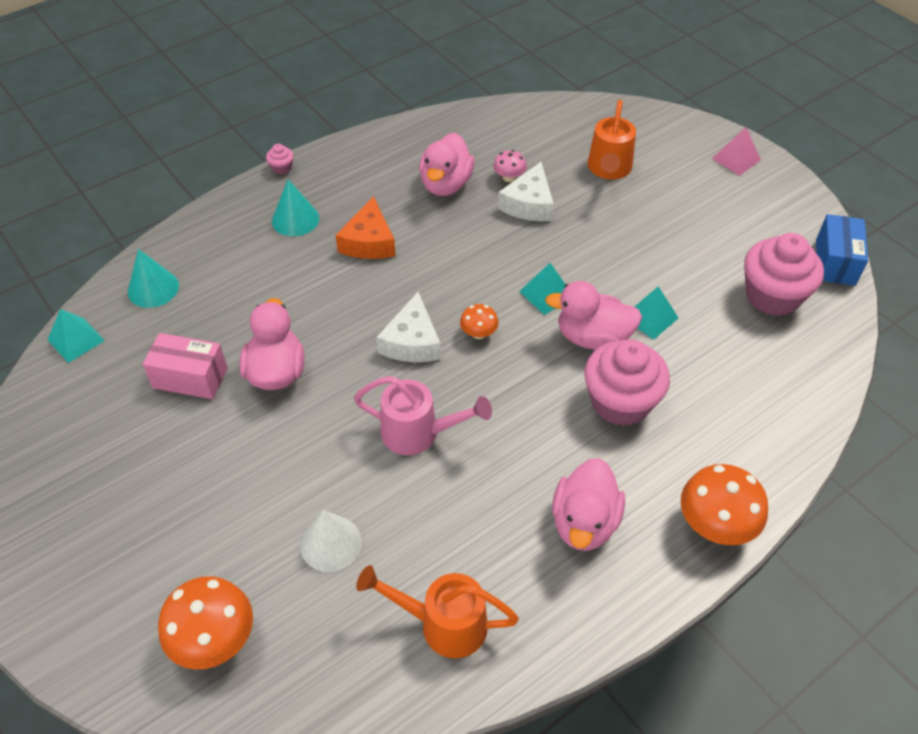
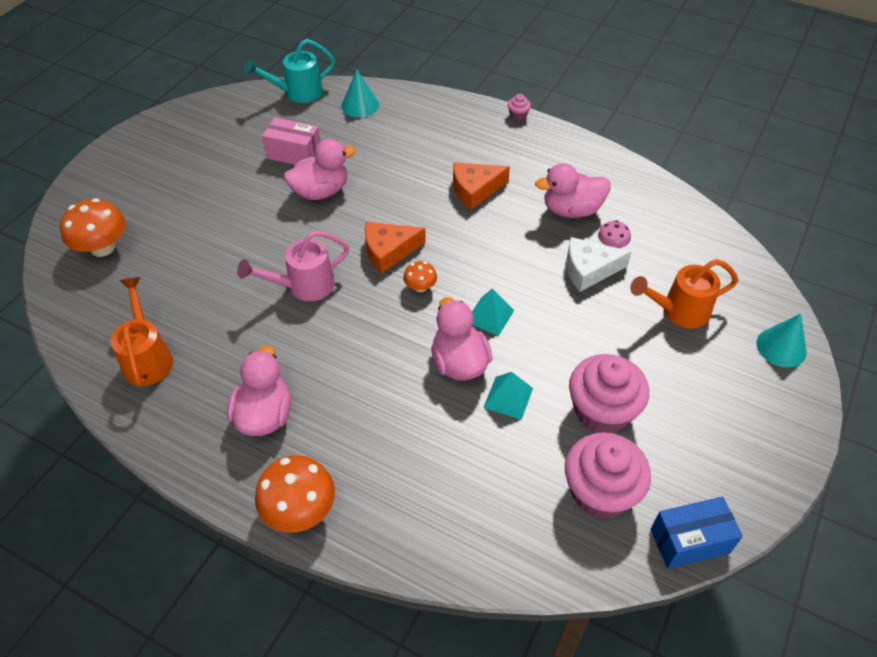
camera: 65 degrees right, 0 degrees up
(76, 340) = (298, 93): turquoise pyramid -> turquoise watering can
(190, 378) = (294, 154): pink box -> pink box turned 60 degrees counterclockwise
(295, 219) = (470, 143): turquoise cone -> turquoise cone (781, 347)
(331, 543) = (191, 274): white cone -> none
(412, 342) = (388, 251): white cheese -> orange cheese
(418, 433) = (304, 286): pink watering can -> pink watering can turned 75 degrees clockwise
(584, 523) = (264, 415): pink duck -> pink duck turned 105 degrees clockwise
(620, 402) = (398, 403): pink cupcake -> pink cupcake (602, 411)
(736, 159) = (781, 410): pink pyramid -> none

